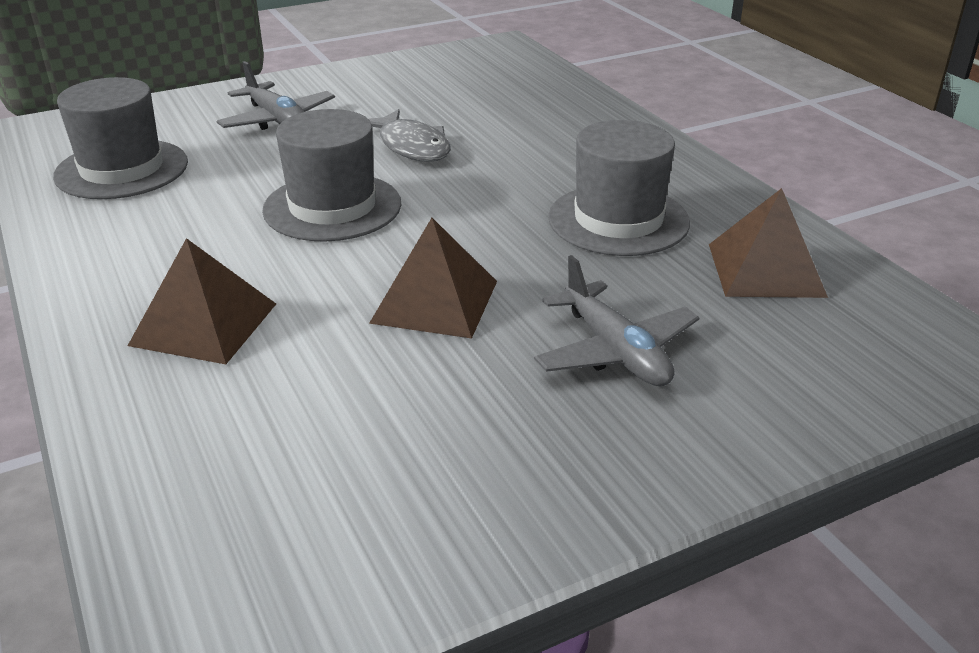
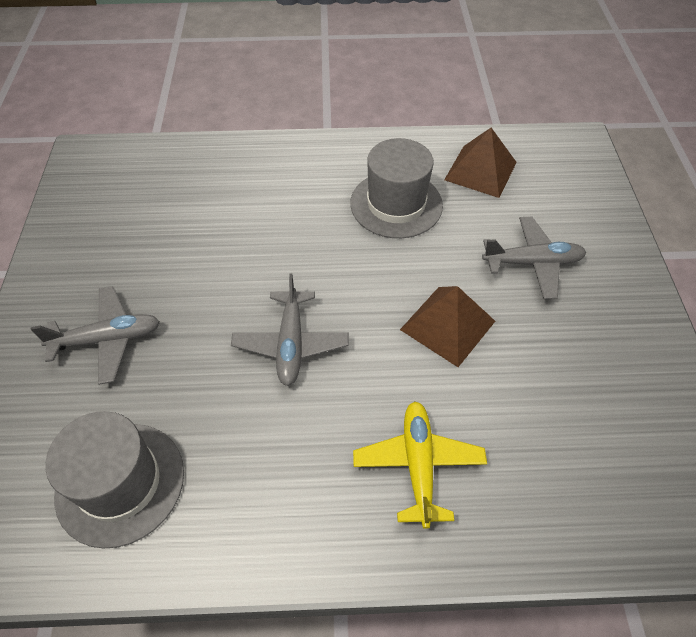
camera: 65 degrees left, 20 degrees up
(204, 324) = (418, 464): brown pyramid -> yellow plane
(332, 207) = (291, 344): grey hat -> grey plane
(412, 146) = (224, 267): grey fish -> none

